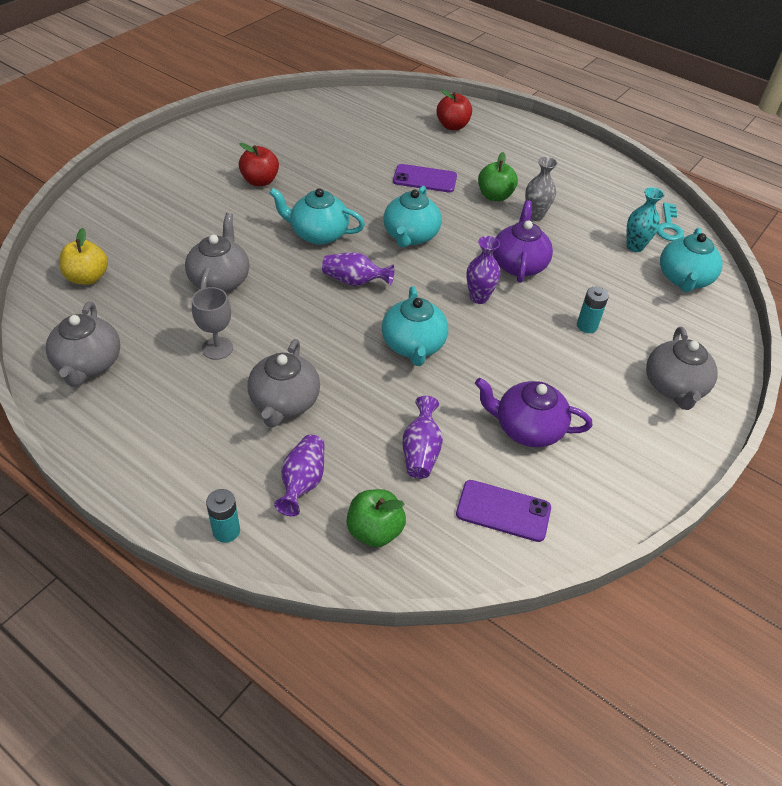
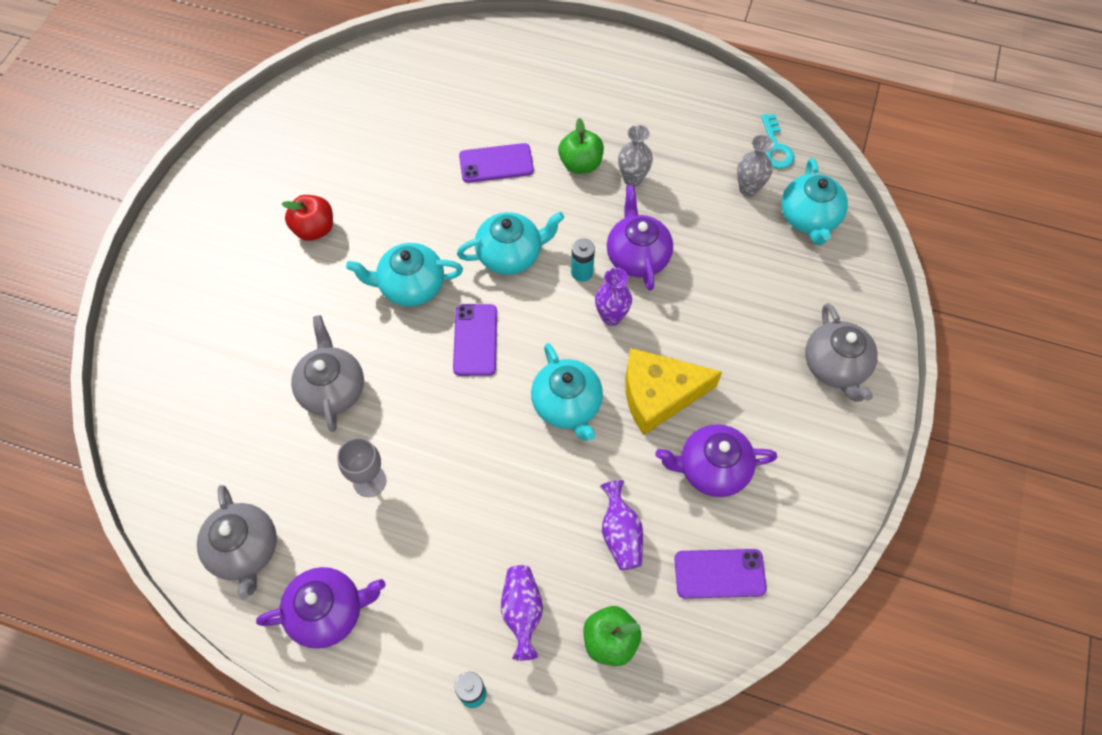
camera: 15 degrees left, 15 degrees up
(87, 278) = (187, 436): yellow apple -> none
(132, 428) = (328, 612): none -> purple teapot
(284, 402) = (466, 524): grey teapot -> none
(354, 281) = (475, 340): purple vase -> purple phone
(410, 236) = (510, 255): turquoise teapot -> turquoise teapot turned 105 degrees counterclockwise
(452, 126) = (498, 68): red apple -> none
(499, 361) = (659, 395): none -> yellow cheese
(587, 326) = (730, 317): turquoise battery -> turquoise battery (582, 272)
(635, 246) = (748, 189): turquoise vase -> grey vase

